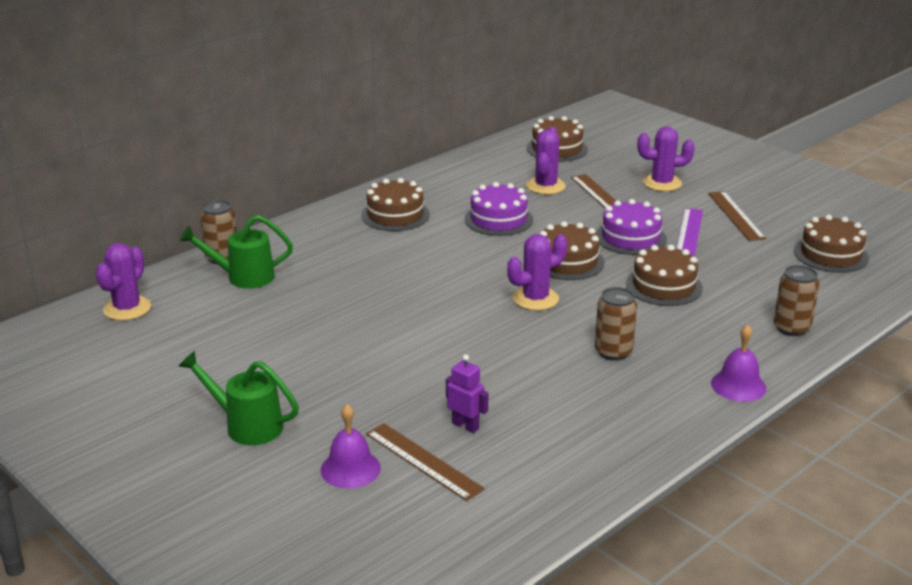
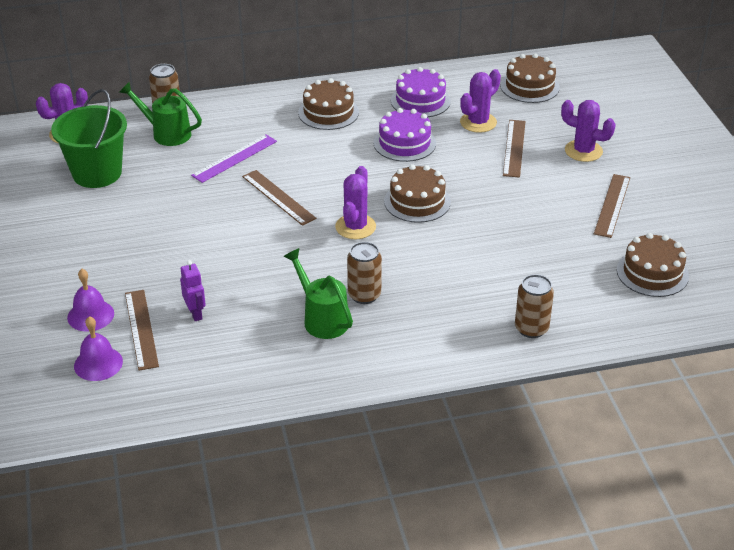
camera: 30 degrees right, 10 degrees up
(204, 334) = (97, 173): none -> green bucket
(246, 425) = (58, 256): green watering can -> green watering can (322, 318)
(429, 297) = (278, 197): none -> brown ruler
(535, 299) = (355, 227): purple cactus -> purple cactus turned 75 degrees counterclockwise
(630, 237) = (494, 196): purple cake -> purple cake (420, 101)
(664, 286) = (470, 252): brown cake -> none
(689, 233) = (549, 209): purple ruler -> purple ruler (234, 158)
(738, 385) = (428, 361): purple bell -> purple bell (98, 363)

